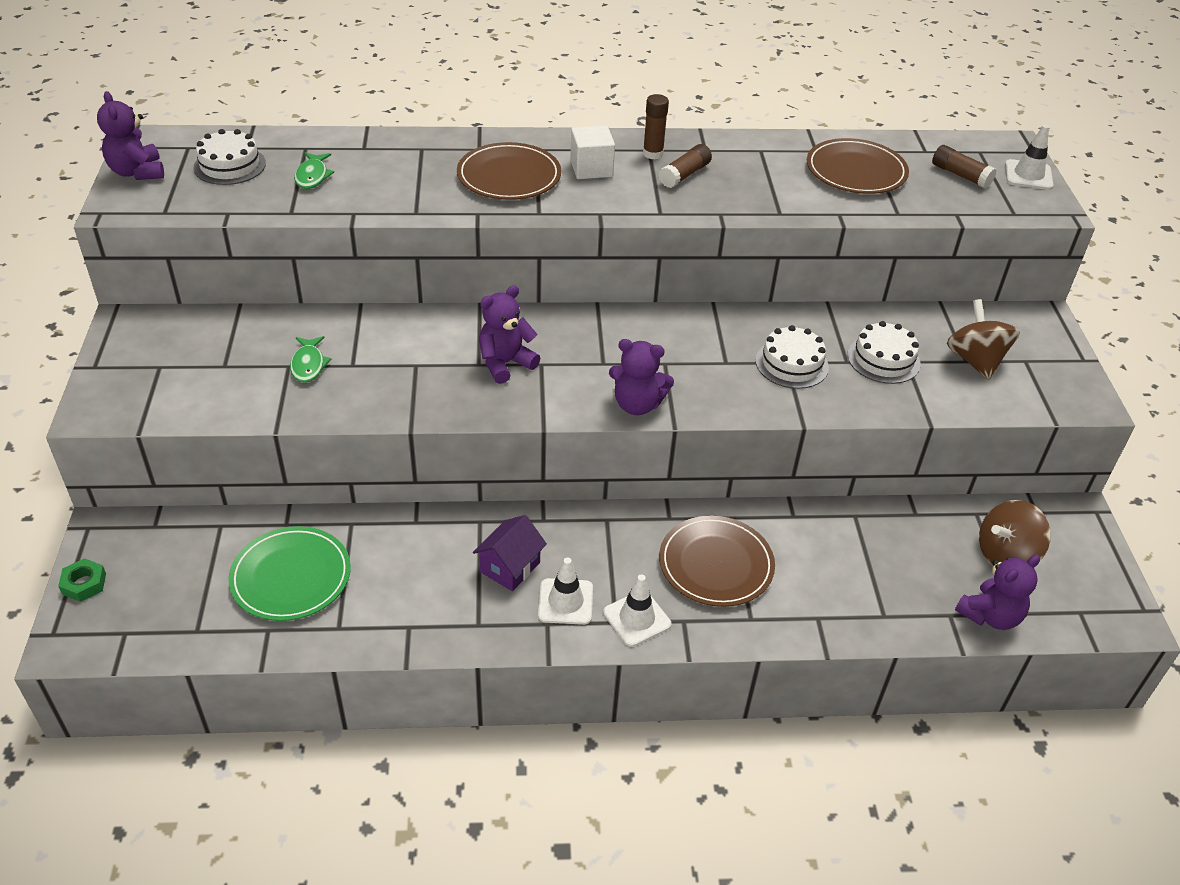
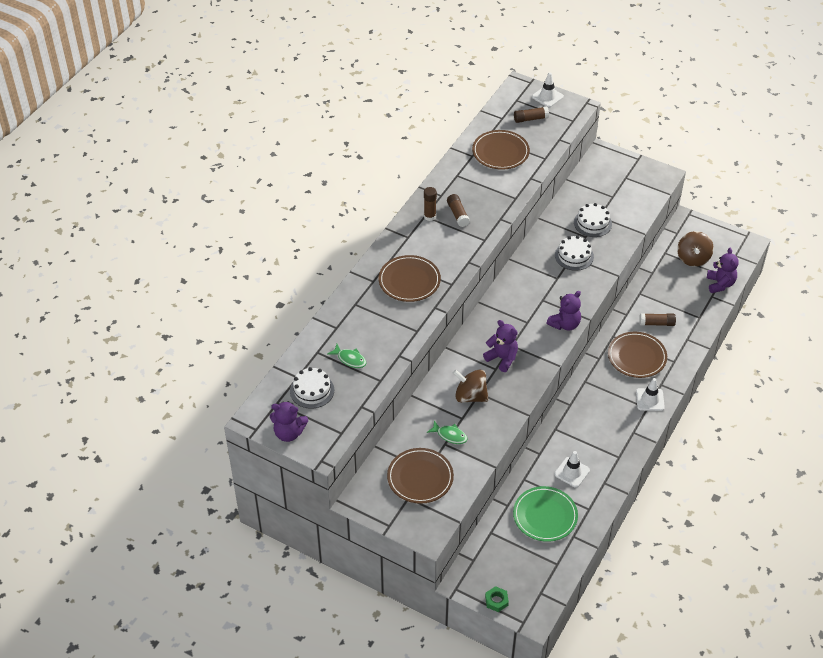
camera: 55 degrees left, 5 degrees up
(205, 364) = (420, 477): none -> brown plate
(505, 363) = (502, 358): purple teddy bear -> purple teddy bear turned 135 degrees clockwise
(510, 567) = (591, 430): purple house -> none
(565, 602) = (625, 420): white traffic cone -> white traffic cone (572, 472)
(591, 168) = (426, 246): white cube -> none
(813, 562) = (657, 323): none -> brown glue stick
(975, 360) = (614, 193): brown spinning top -> brown spinning top (470, 396)

